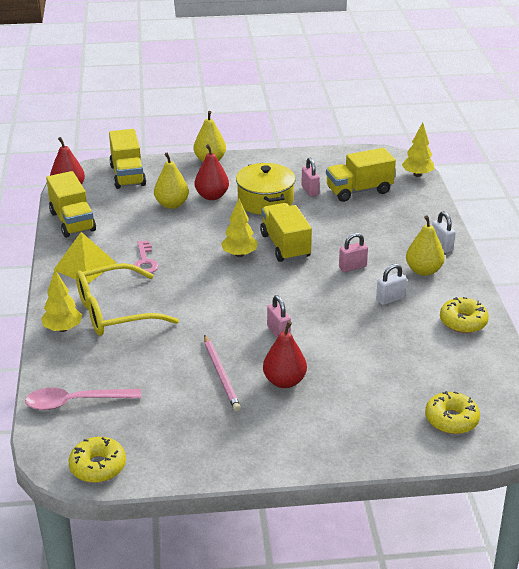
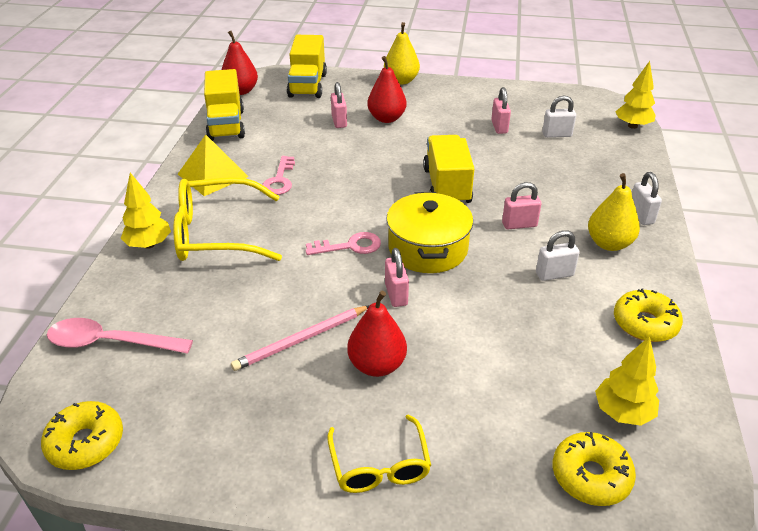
camera: 15 degrees right, 5 degrees up
(172, 204) = (339, 121): yellow pear -> pink padlock
(221, 375) = (301, 340): pink pencil -> pink pencil turned 60 degrees clockwise
(227, 304) = (350, 246): none -> pink key
(239, 254) = (389, 188): yellow tree -> yellow tree (623, 412)
(265, 201) = (444, 132): yellow pot -> yellow pot (428, 248)
(312, 440) = (379, 465): none -> yellow glasses
(359, 190) = (557, 135): yellow truck -> white padlock

